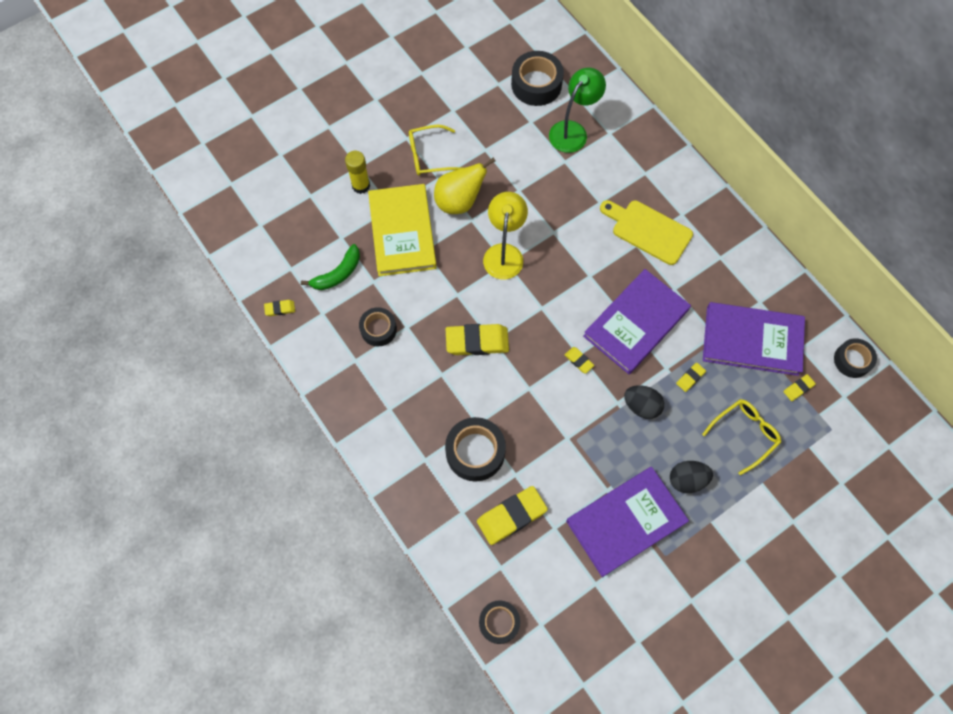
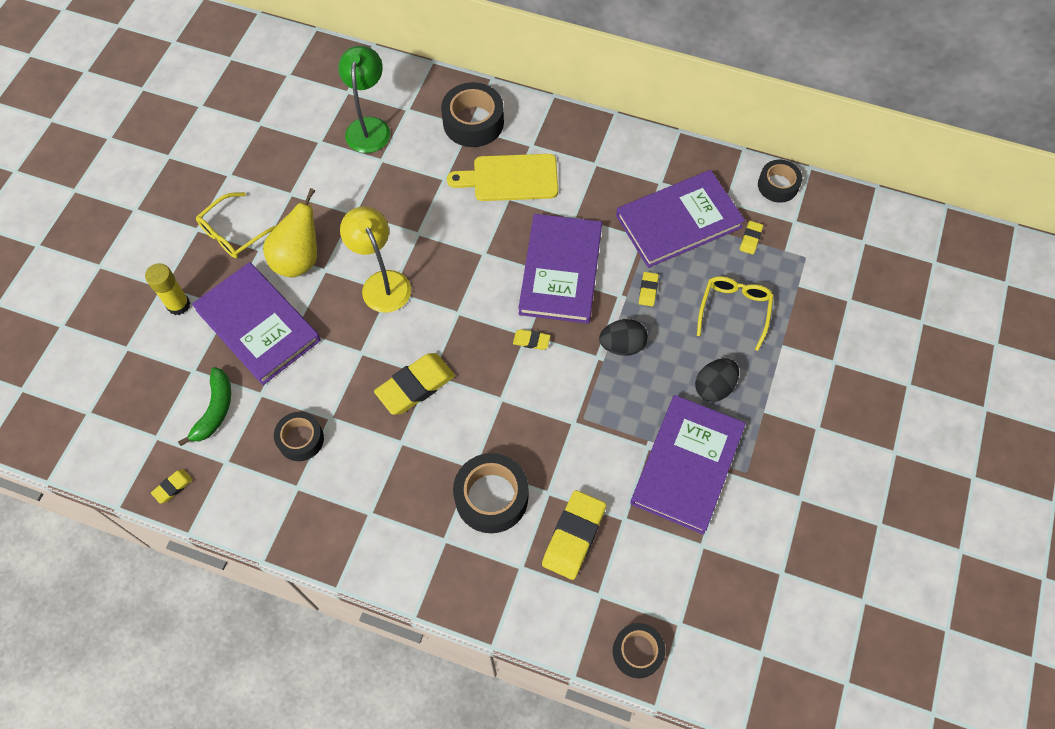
camera: 35 degrees left, 5 degrees down
(402, 232) = (258, 325): yellow book -> purple book
(536, 84) = (300, 103): black tape -> black tape (473, 122)

